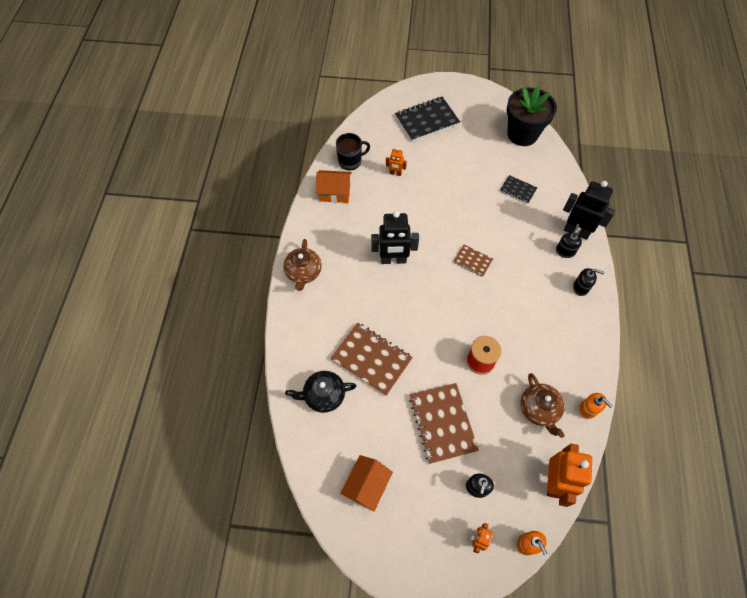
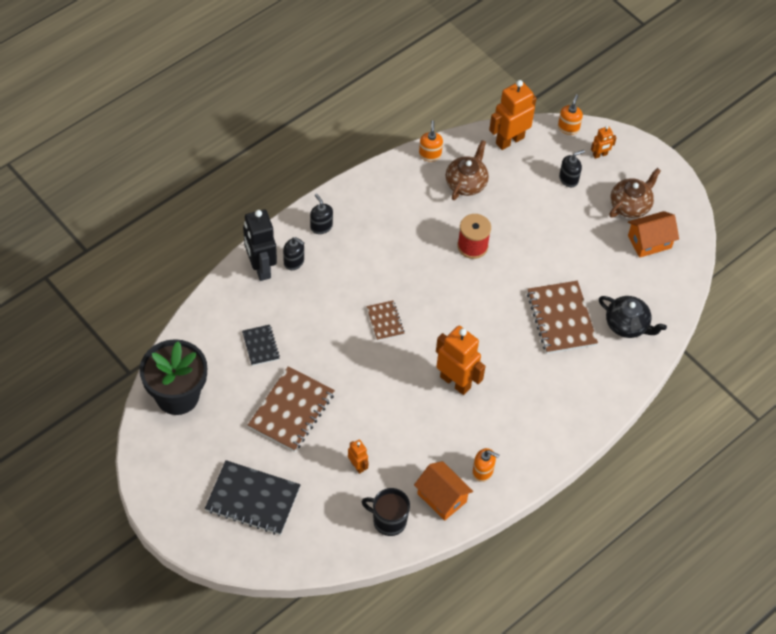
camera: 140 degrees left, 5 degrees down
(303, 272) = (551, 440): brown teapot -> brown teapot (630, 205)
(326, 223) = (483, 471): none -> orange soap dispenser
(393, 260) = (455, 382): black robot -> orange robot
(442, 423) = (550, 232): brown notebook -> brown notebook (291, 410)
(565, 251) = (294, 262): black soap dispenser -> black soap dispenser turned 120 degrees counterclockwise

